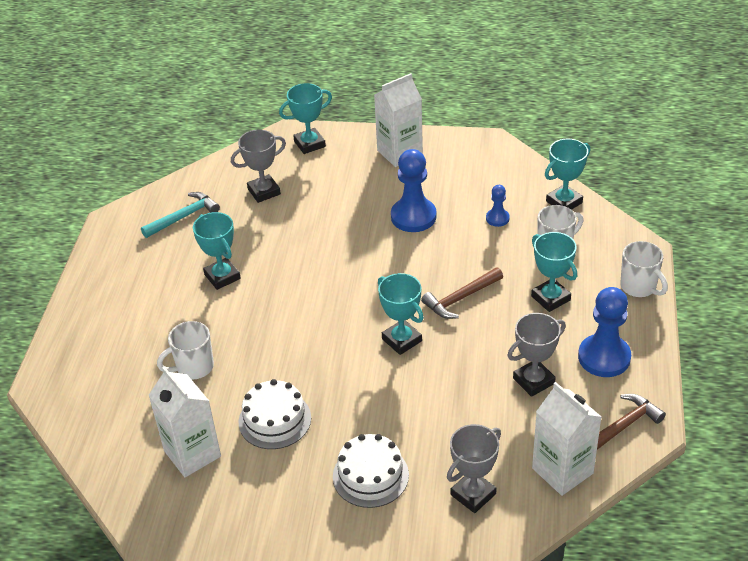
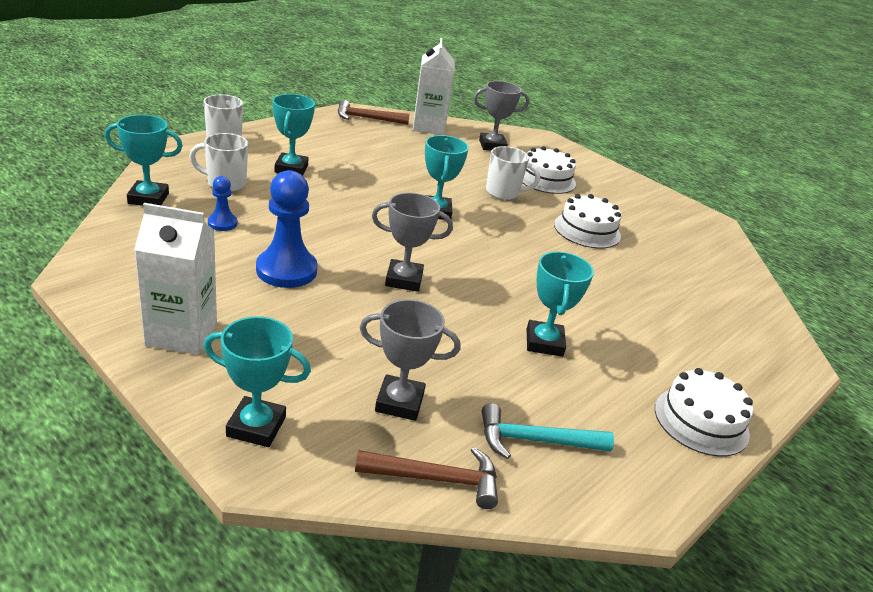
camera: 150 degrees left, 10 degrees down
(99, 287) = (701, 421): none -> white cake
(192, 453) = (668, 248): white carton -> none
(194, 367) = (631, 292): white mug -> white mug (503, 193)
(461, 298) = (353, 204): brown hammer -> brown hammer (436, 479)
(533, 381) = (381, 152): grey trophy -> grey trophy (404, 280)
(604, 357) = (319, 136): blue pawn -> none

